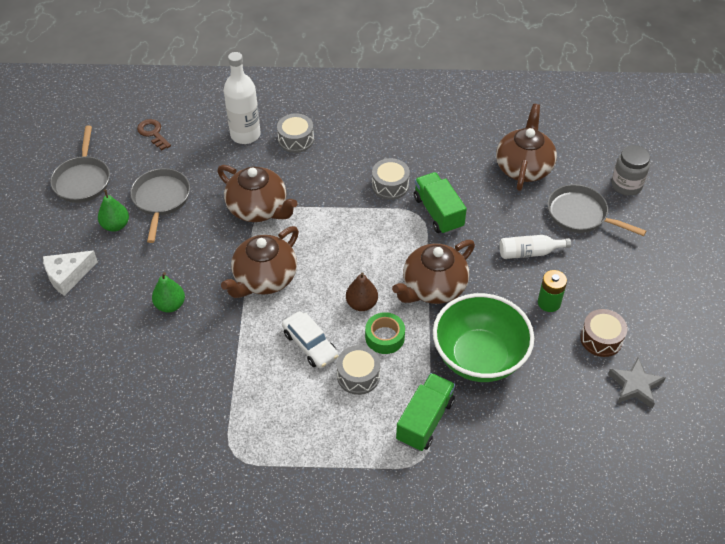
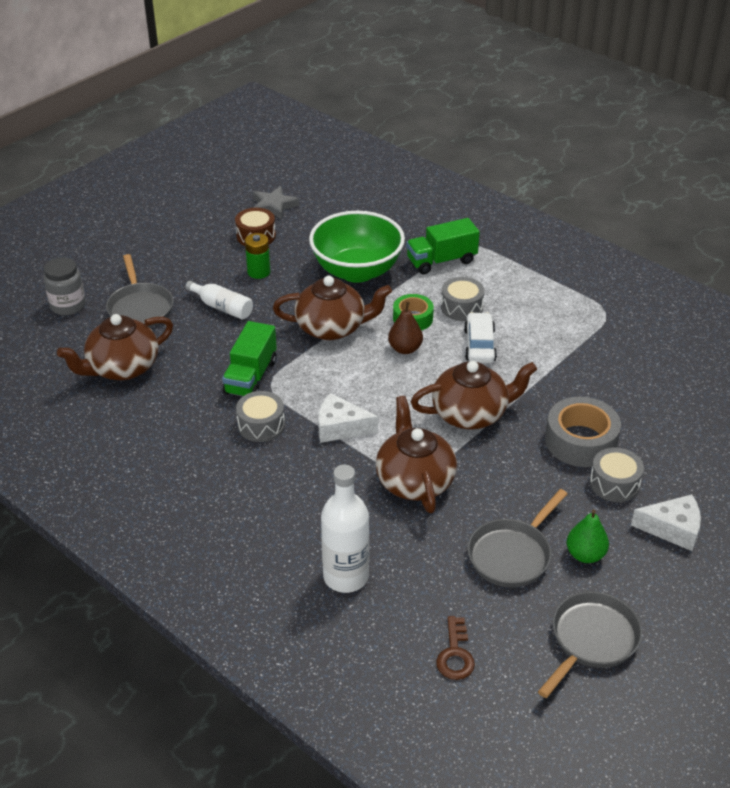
camera: 140 degrees left, 10 degrees down
(170, 305) = (580, 441): green pear -> grey tape
(296, 140) = (296, 533): grey drum -> grey drum (614, 483)
(340, 214) = (340, 427): none -> white cheese

